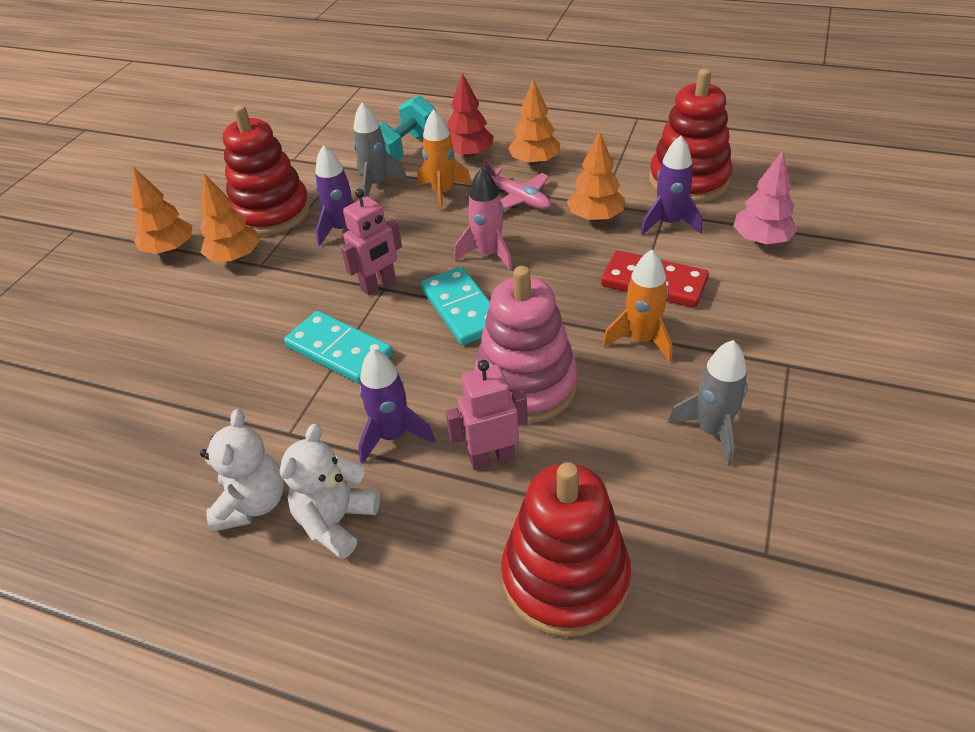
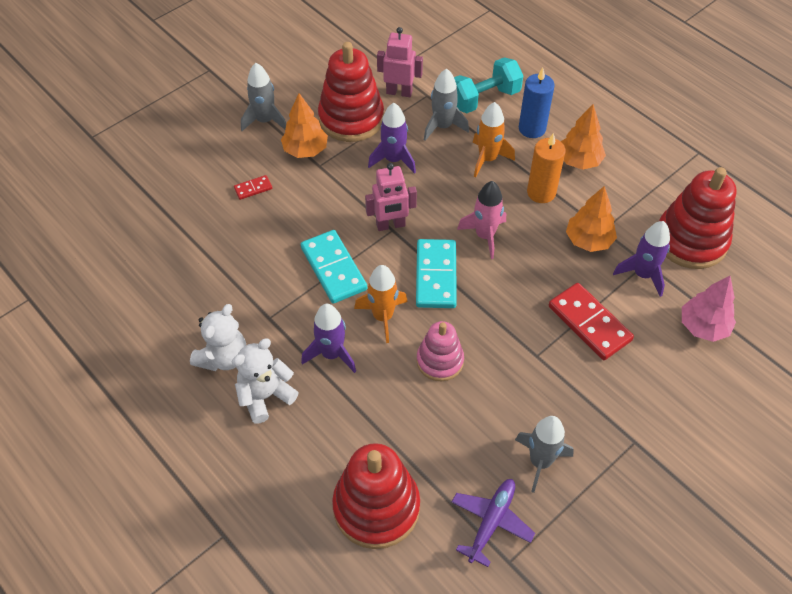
camera: 25 degrees right, 10 degrees up
(170, 249) = (265, 121): orange tree -> grey rocket
(191, 315) = (253, 188): none -> red domino
(469, 154) = (532, 128): red tree -> blue candle
(491, 458) = (383, 403): pink robot -> pink robot (399, 92)
(517, 198) = (541, 192): pink plane -> orange candle
(525, 385) = (440, 361): pink stacking toy -> pink stacking toy, size x0.60
(641, 340) = (544, 367): orange rocket -> orange rocket (383, 317)
(711, 522) = (491, 522): none -> purple plane

